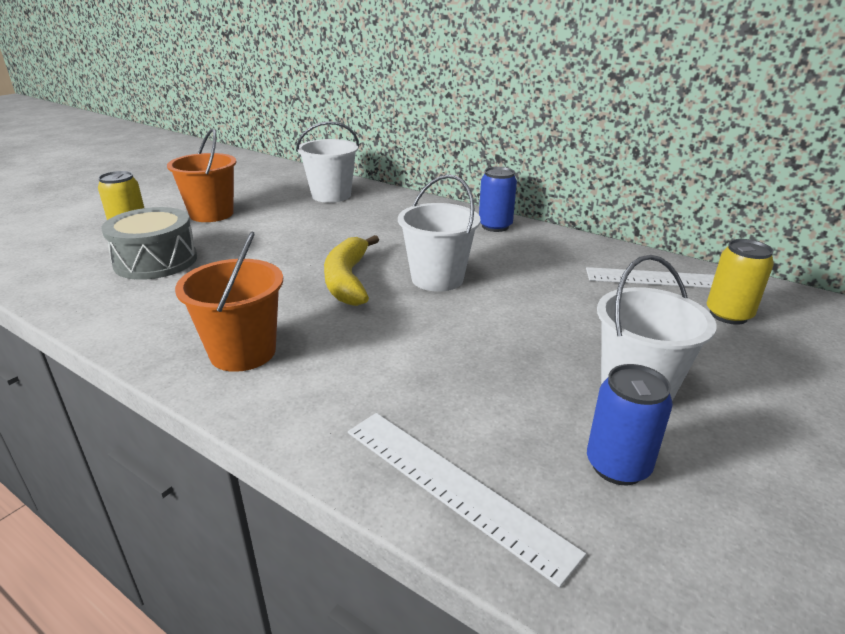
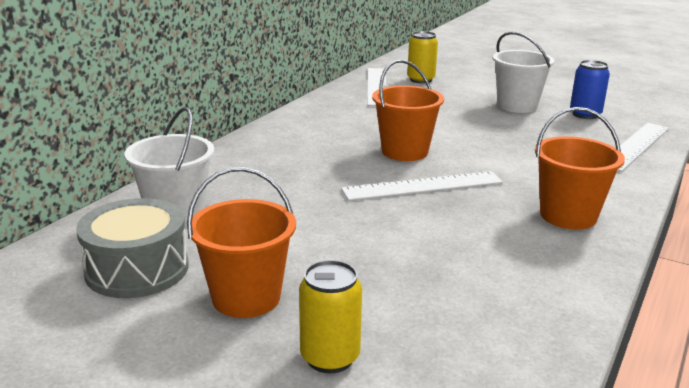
camera: 95 degrees left, 5 degrees down
(156, 261) = (421, 305): grey drum -> grey drum (137, 269)
(347, 280) = (423, 186): yellow banana -> white ruler
(437, 279) = (404, 151): white bucket -> orange bucket
(495, 226) = (283, 130): blue can -> none

